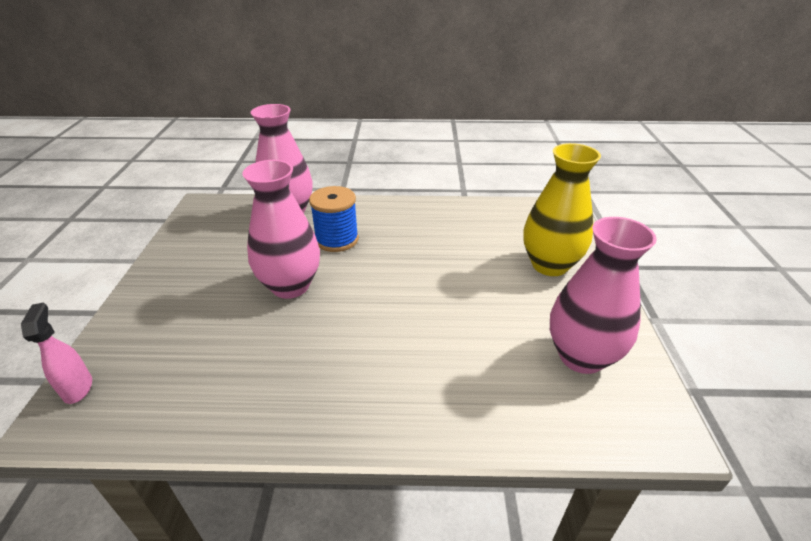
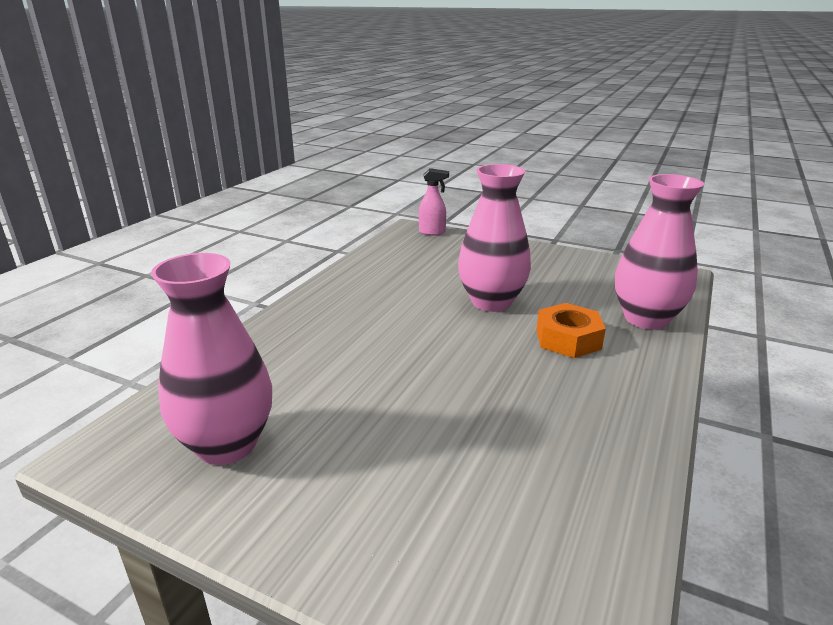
camera: 115 degrees right, 10 degrees down
(337, 239) = (568, 339): blue spool -> orange nut
(549, 265) = (398, 511): yellow vase -> none

